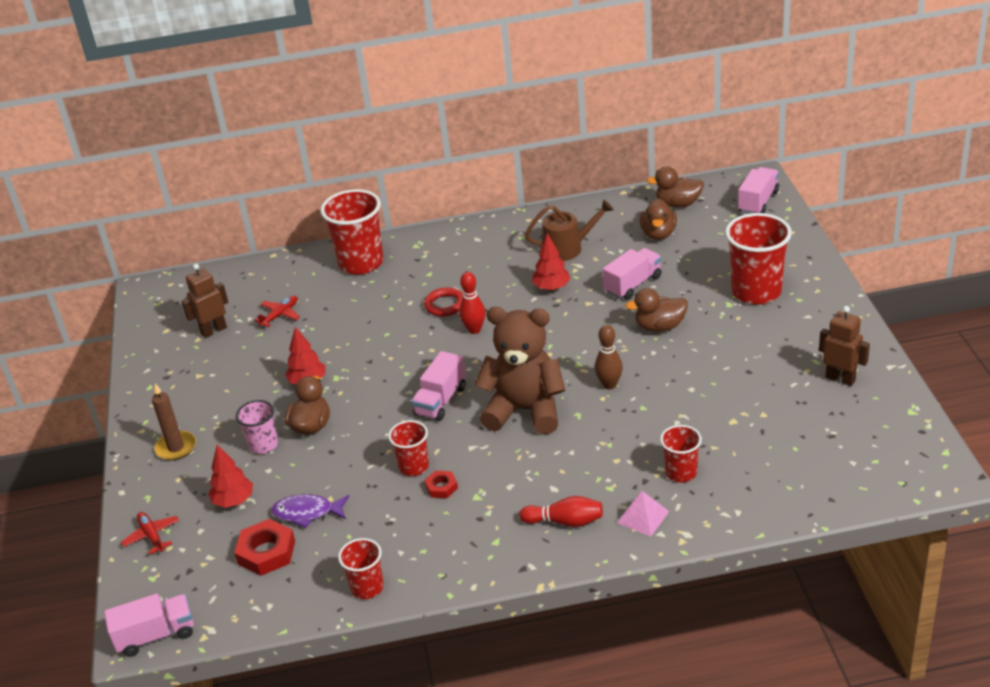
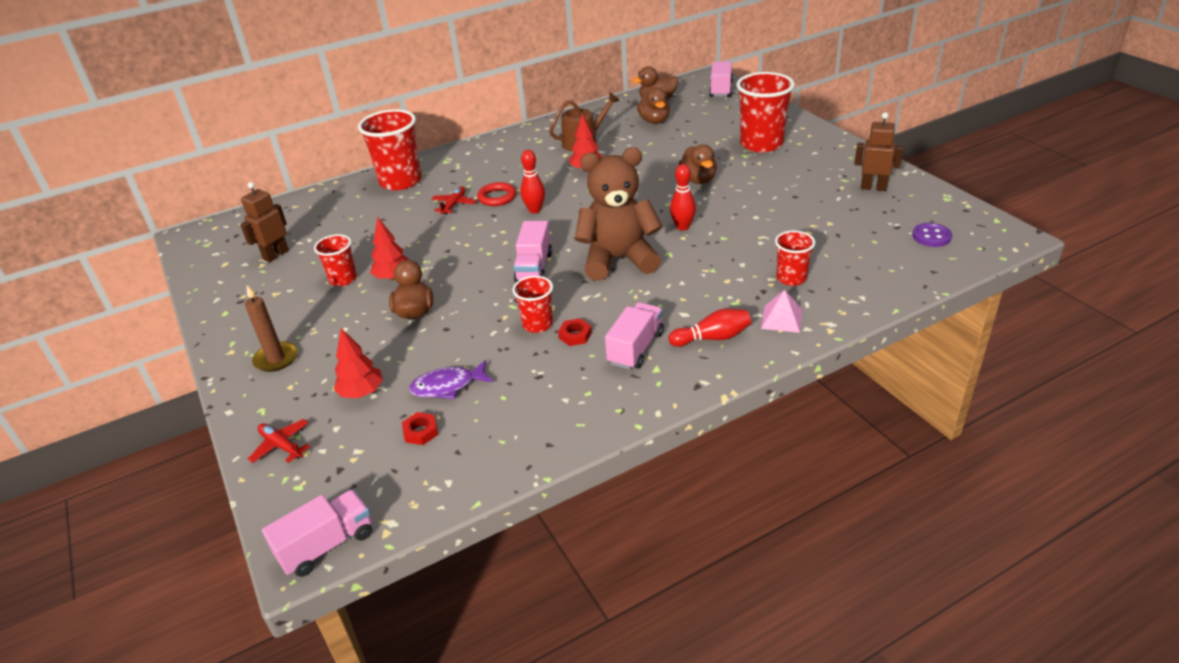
camera: 20 degrees left, 0 degrees up
(263, 445) = (372, 337): pink cup -> none
(266, 552) = (420, 432): red nut -> red nut, size x0.56
(280, 315) = (339, 231): red plane -> red plane (454, 204)
(367, 587) = (548, 439): red cup -> red cup (343, 279)
(609, 385) = (682, 227): brown bowling pin -> red bowling pin
(633, 284) = (656, 156): pink truck -> pink truck (635, 348)
(659, 327) = (698, 180): brown duck -> brown duck turned 75 degrees counterclockwise
(859, 456) = (931, 236): none -> purple button

